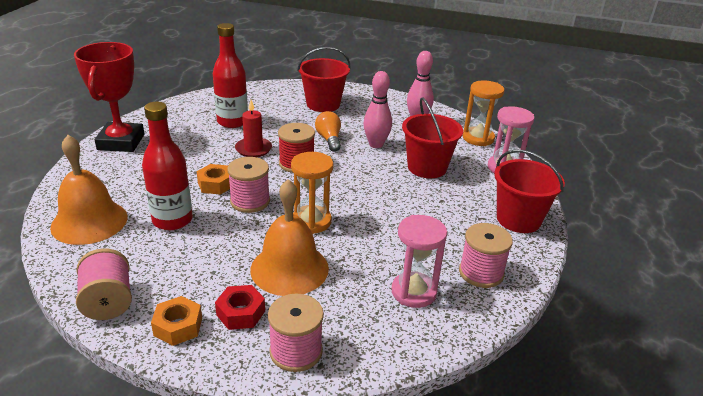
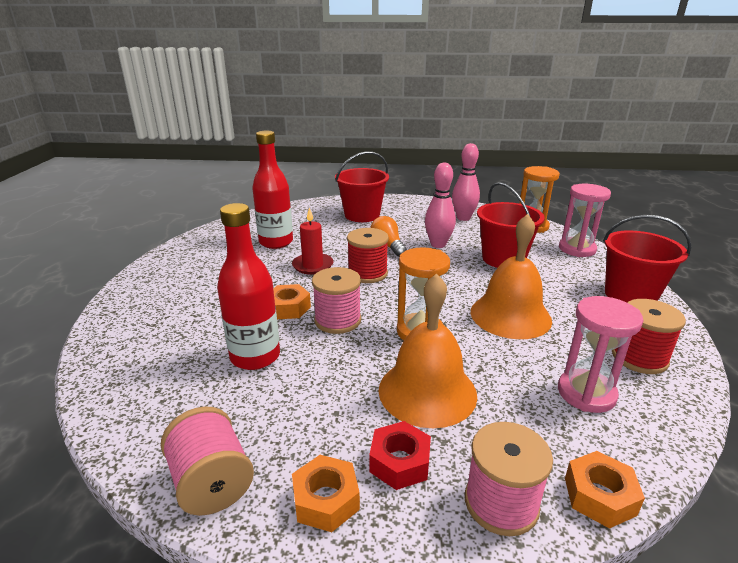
camera: 10 degrees left, 5 degrees down
(89, 221) = (148, 376): orange bell -> orange bell (510, 315)
(121, 142) = (156, 278): red trophy -> none
(369, 361) = (599, 496): none -> orange nut
(481, 273) = (639, 357): pink spool -> red spool

